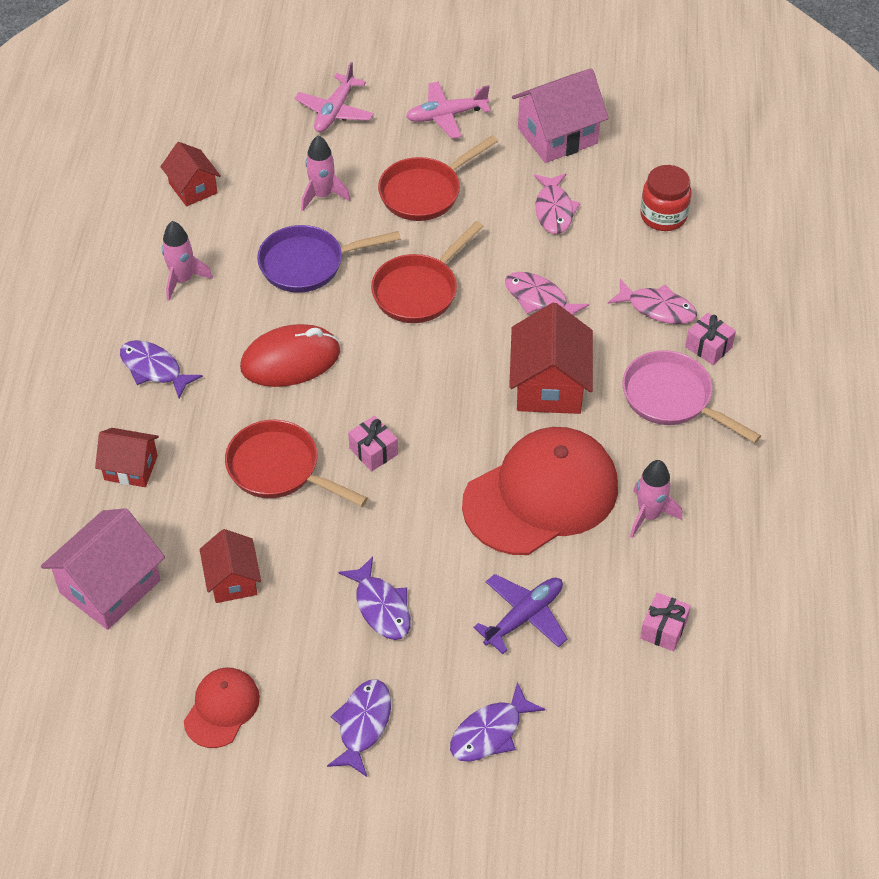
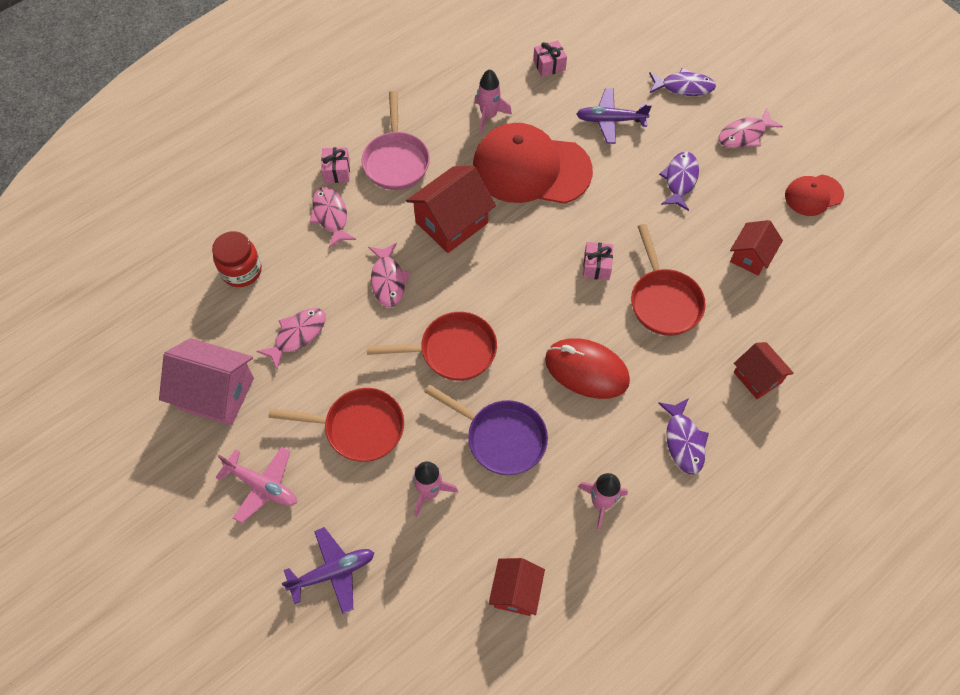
camera: 135 degrees left, 10 degrees up
(110, 586) = (828, 309): pink house -> none
(334, 111) = (333, 572): pink plane -> purple plane
(363, 724) = (744, 135): purple fish -> pink fish

